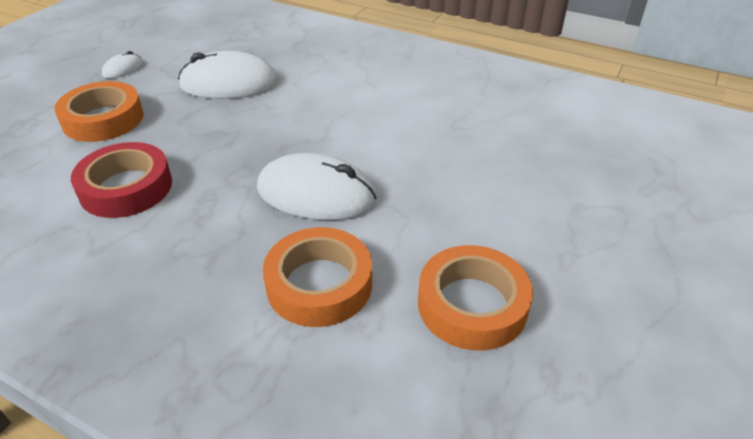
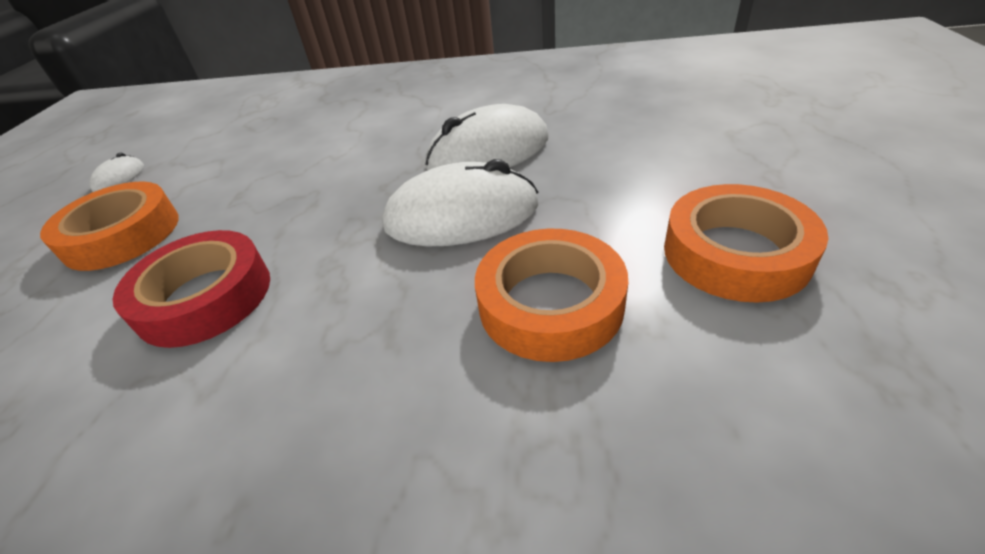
camera: 20 degrees left, 0 degrees up
(229, 83) = (269, 151): white mouse -> white mouse (488, 152)

